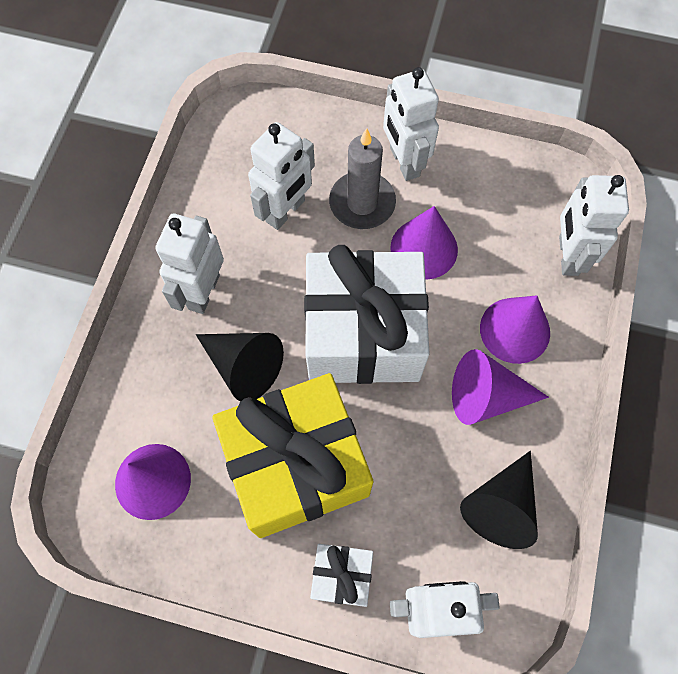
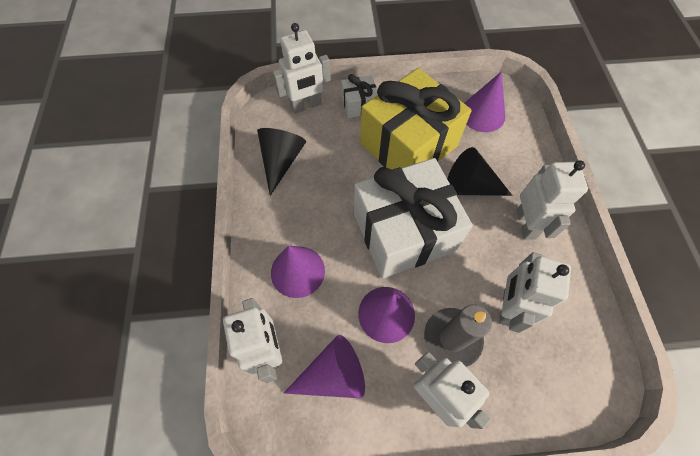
camera: 160 degrees right, 5 degrees down
(486, 396) = (306, 219): purple cone -> purple cone (333, 374)

